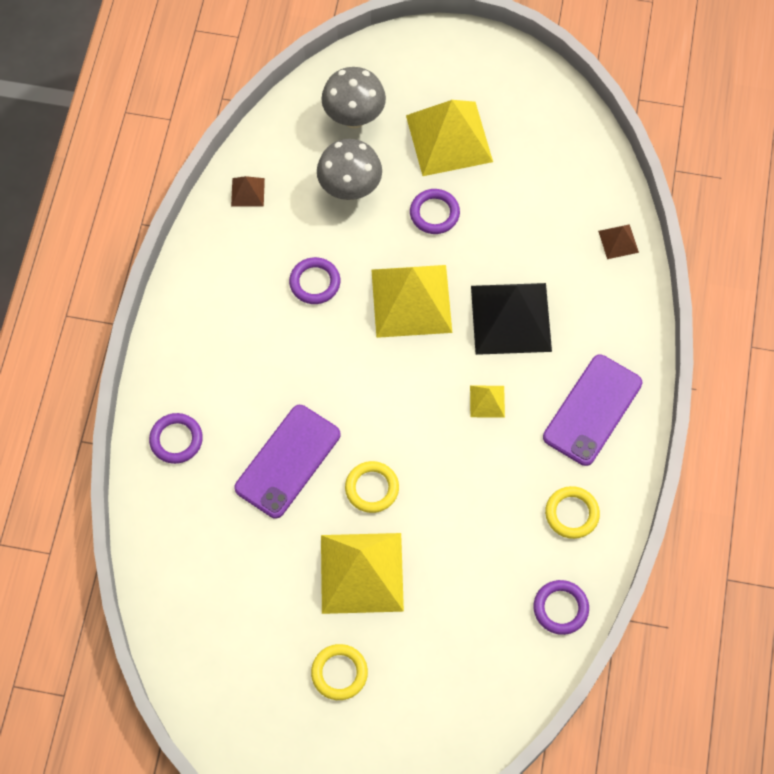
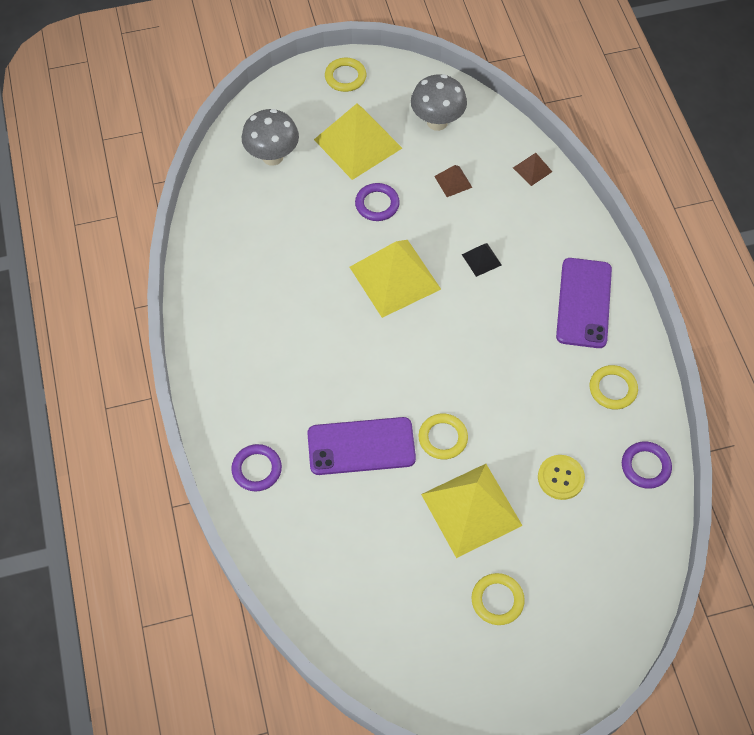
camera: 25 degrees left, 5 degrees down
(247, 192) = (214, 247): brown pyramid -> brown pyramid (453, 181)
(287, 461) = (361, 446): purple phone -> purple phone turned 75 degrees clockwise
(315, 282) = (308, 295): purple ring -> none
(350, 189) = (298, 212): grey mushroom -> grey mushroom (437, 122)
(467, 581) = (560, 478): none -> yellow button
(474, 58) = (345, 77): none -> yellow ring
(487, 401) = (498, 330): yellow pyramid -> none
(511, 318) = (481, 259): black pyramid -> black pyramid, size x0.44

